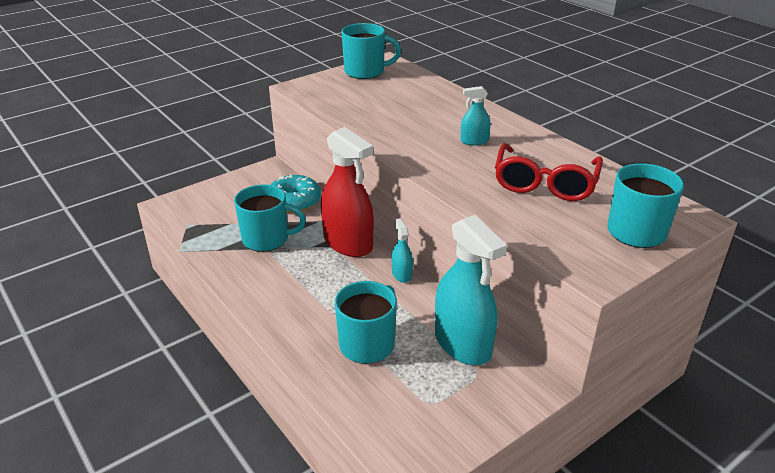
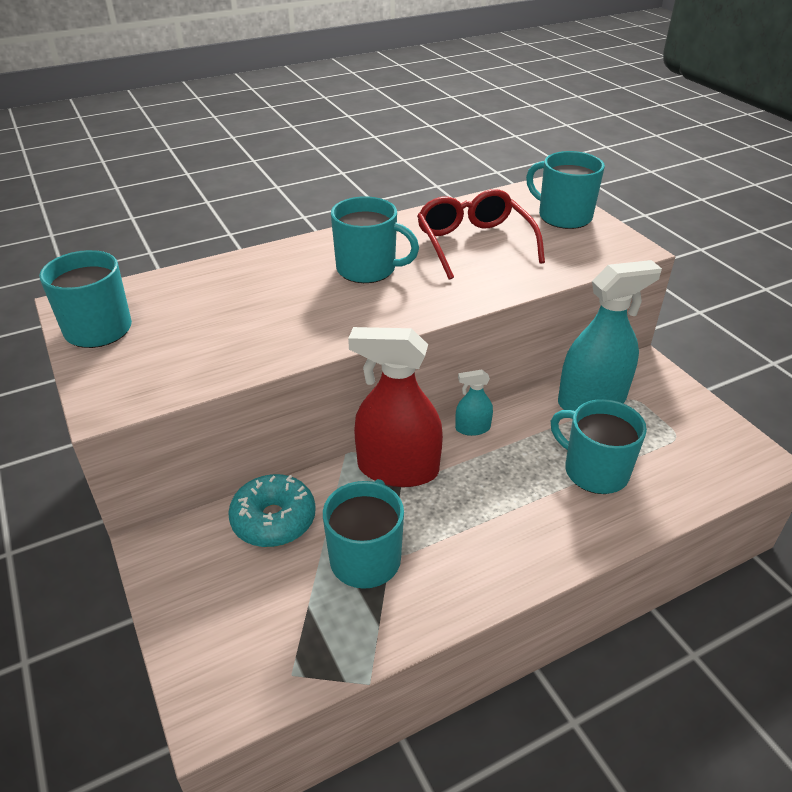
camera: 80 degrees left, 5 degrees up
(348, 243) = (398, 469): red spray bottle -> red spray bottle turned 135 degrees counterclockwise
(474, 141) = (368, 269): turquoise spray bottle -> turquoise mug
(545, 183) = (474, 243): red glasses -> red glasses turned 135 degrees counterclockwise

